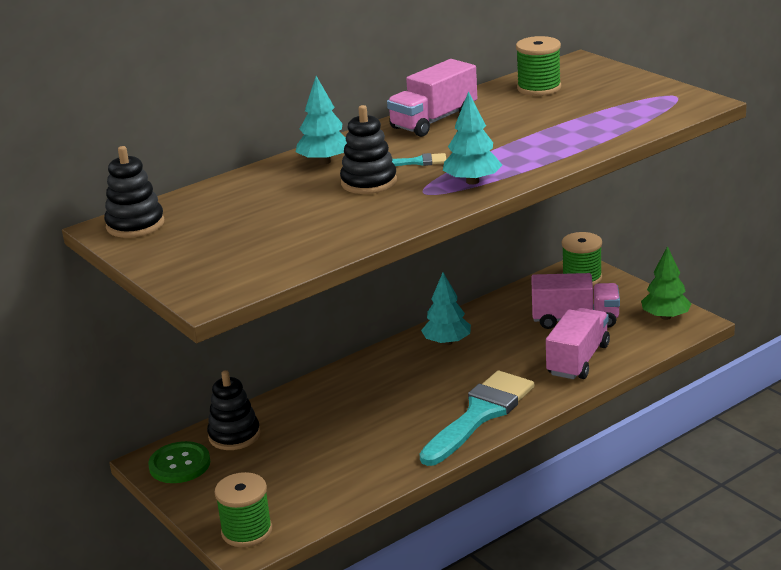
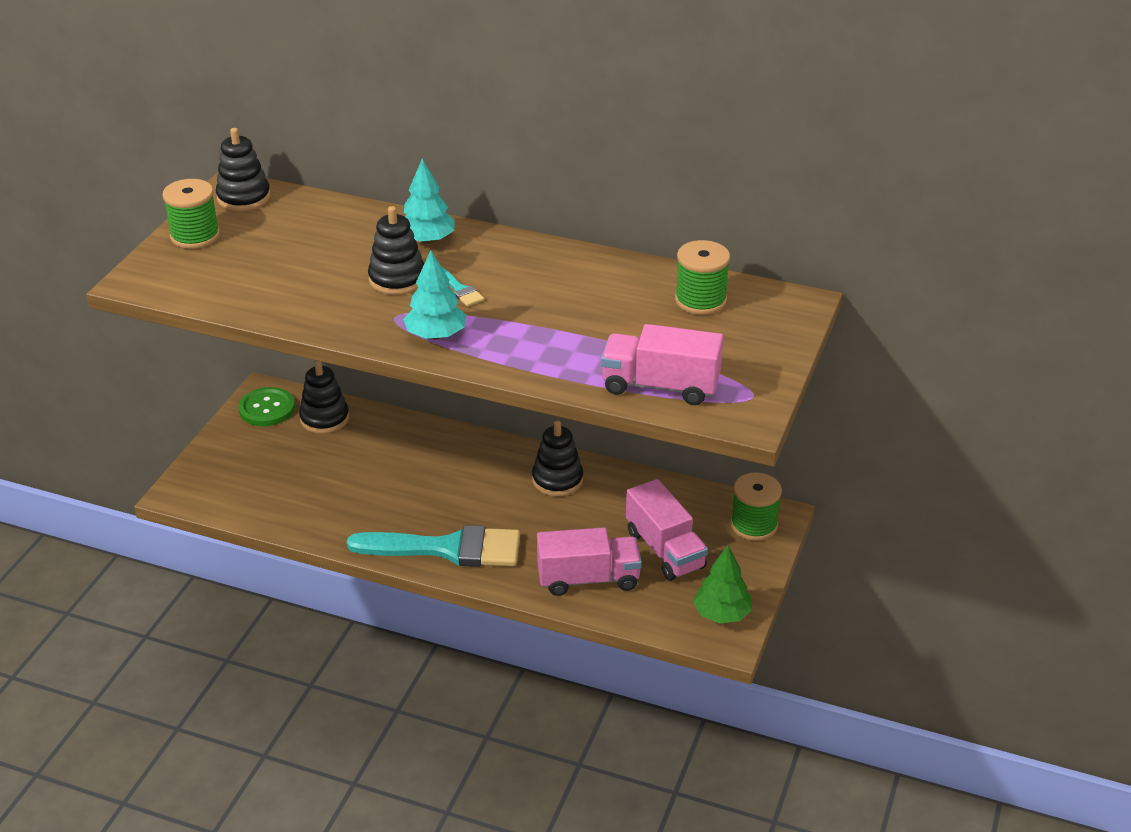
camera: 55 degrees right, 10 degrees up
(247, 531) = (198, 484): green spool -> green spool (195, 236)
(434, 121) = (564, 266): pink truck -> pink truck (660, 386)
(447, 342) = (557, 480): turquoise tree -> black stacking toy

